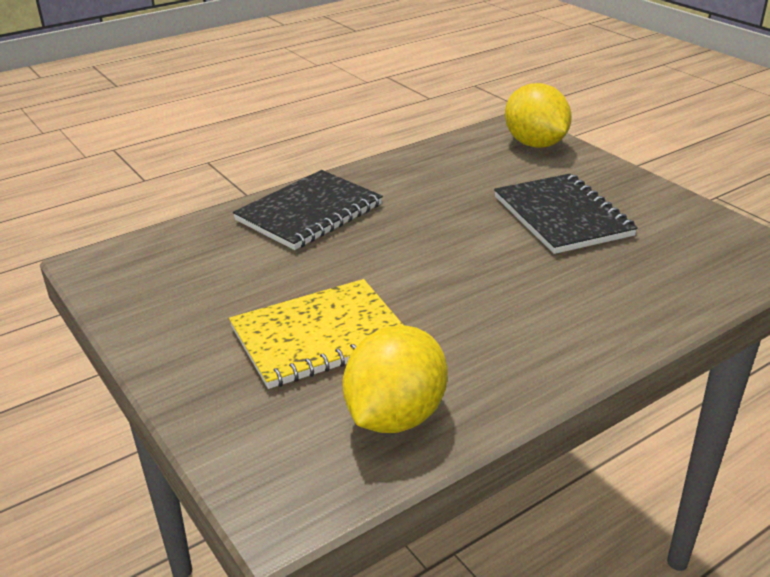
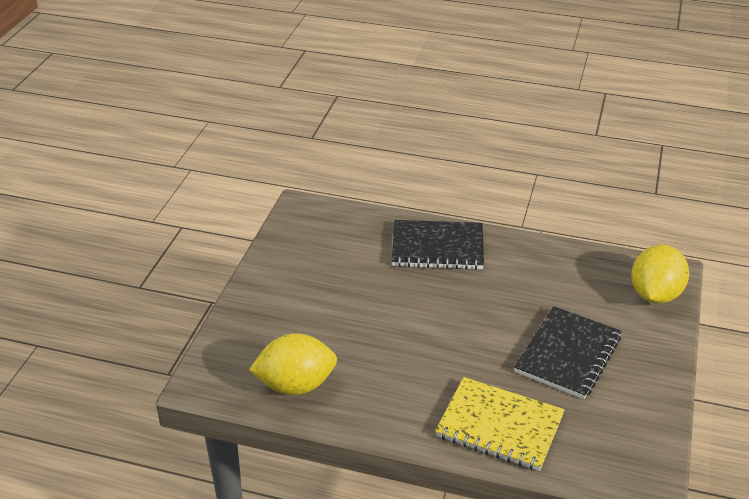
camera: 50 degrees right, 5 degrees up
(319, 336) = (329, 322): yellow notebook -> yellow notebook (499, 426)

